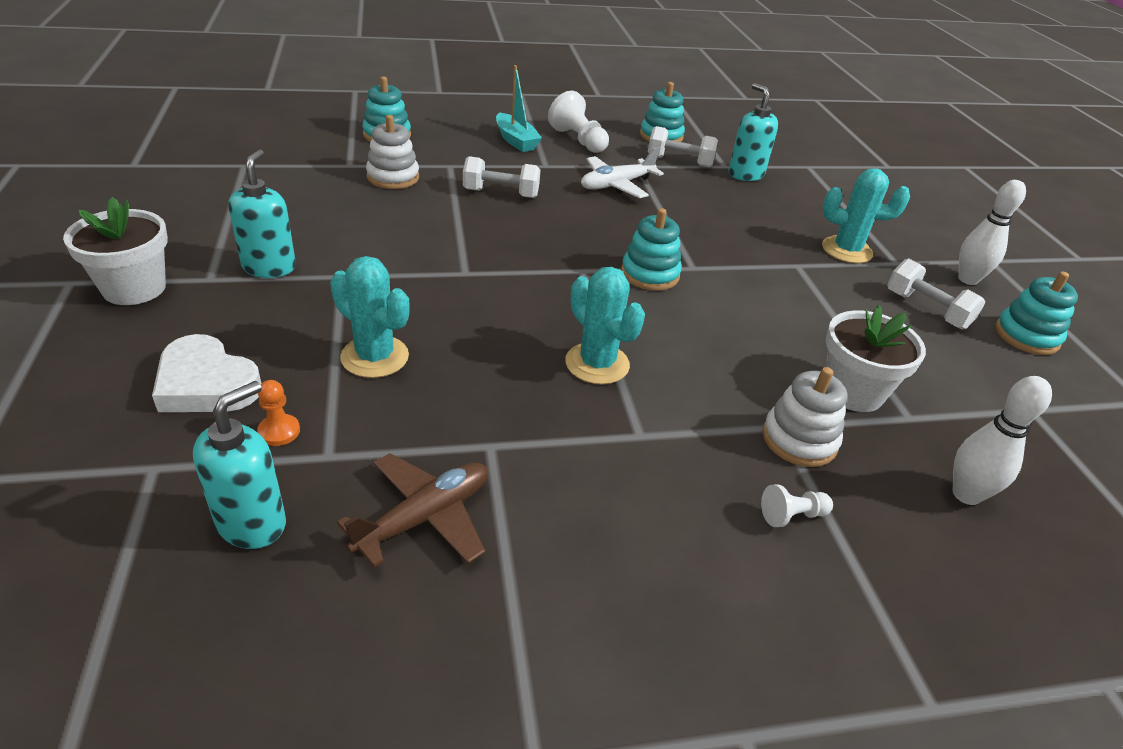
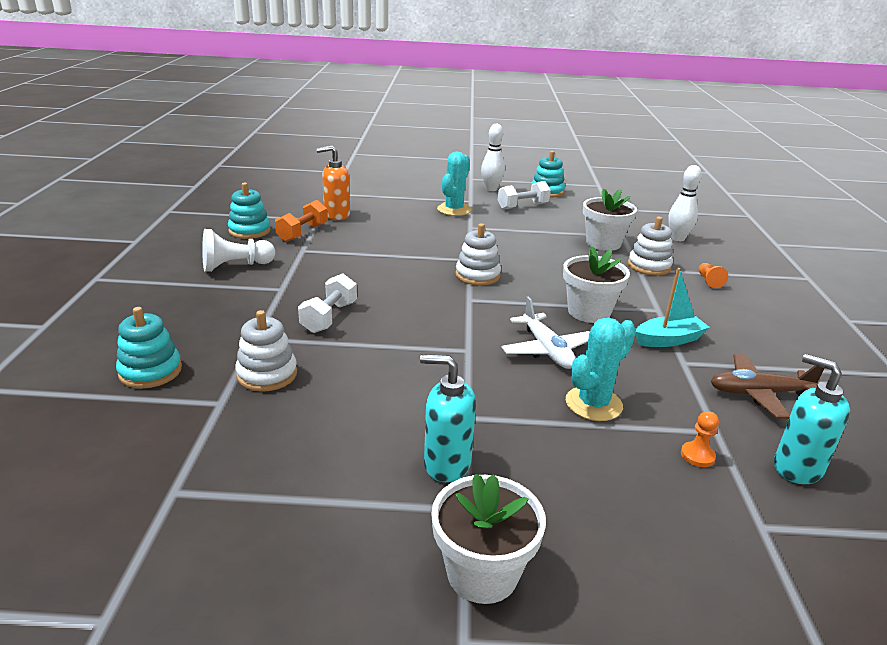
camera: 75 degrees left, 10 degrees down
(206, 384) = (647, 500): white heart -> none
(424, 517) = (759, 393): brown plane -> brown plane turned 60 degrees counterclockwise
(516, 141) = (217, 296): turquoise boat -> turquoise boat (668, 340)
(597, 364) = (589, 312): turquoise cactus -> white flower pot
(616, 185) = (334, 264): white plane -> white plane (546, 350)
(650, 274) = (477, 275): turquoise stacking toy -> white stacking toy
(679, 161) = (302, 233): white dumbbell -> orange dumbbell
(745, 174) = (336, 215): turquoise soap dispenser -> orange soap dispenser
(792, 515) = (709, 281): white pawn -> orange pawn

